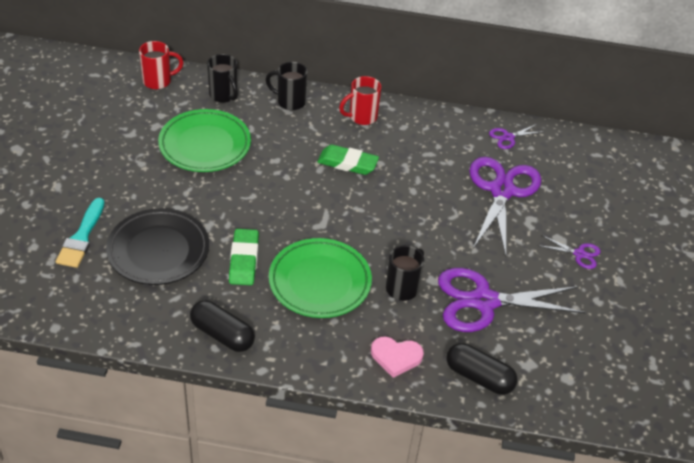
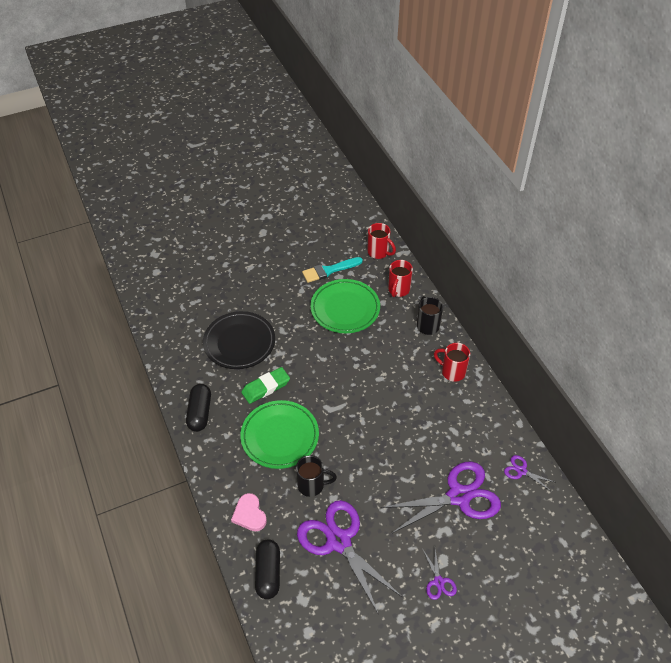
camera: 60 degrees right, 5 degrees up
(81, 237) = (221, 303): turquoise brush -> turquoise brush (329, 270)
(224, 95) = (398, 290): black mug -> red mug
(347, 163) = (399, 390): green eraser -> none

